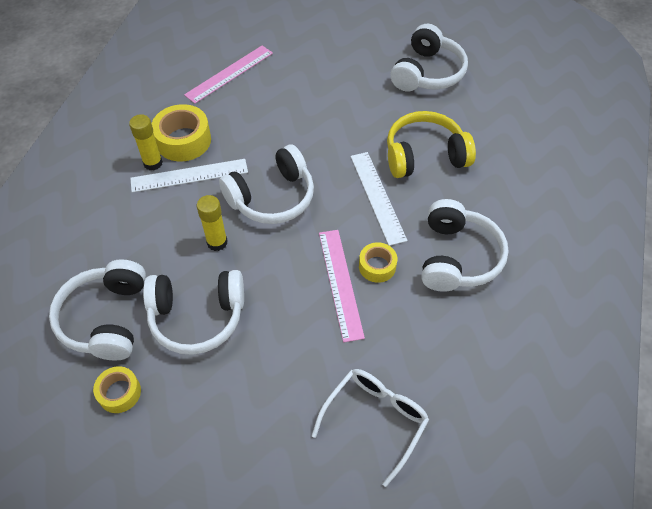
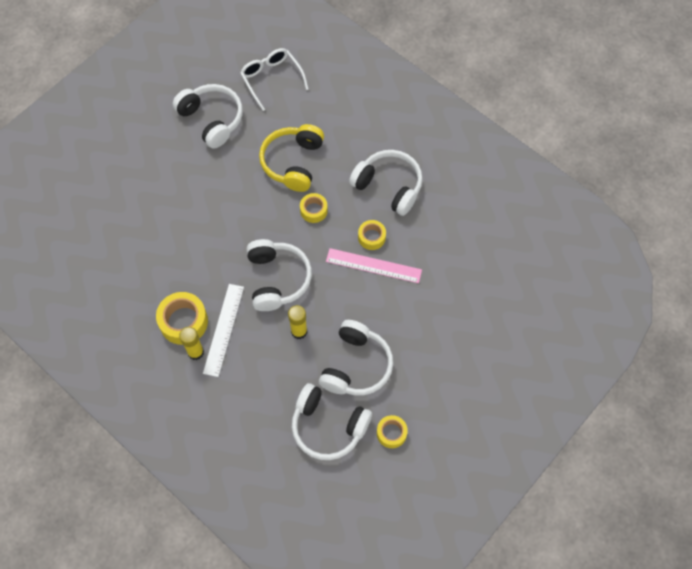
camera: 65 degrees left, 10 degrees up
(229, 73) = (125, 261): pink ruler -> none
(375, 420) = (479, 288): white glasses -> white glasses (271, 79)
(377, 197) = (313, 210): white ruler -> yellow tape

